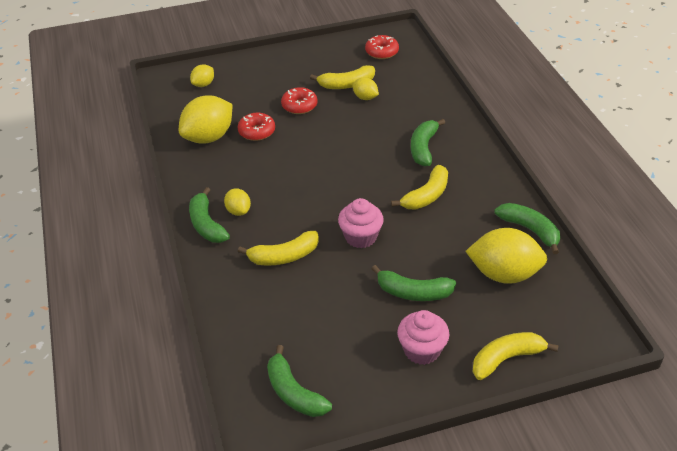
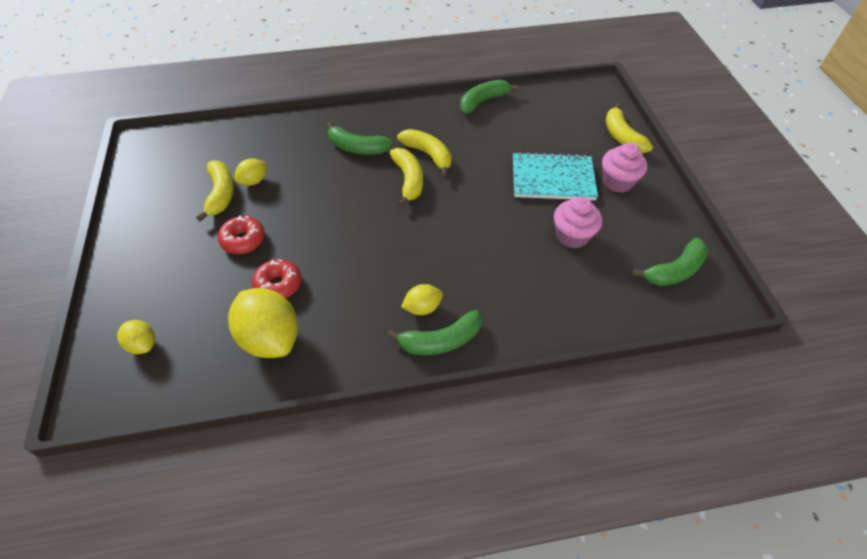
camera: 85 degrees left, 10 degrees up
(284, 256) = (500, 268): yellow banana -> yellow banana (408, 180)
(360, 237) = (478, 206): pink cupcake -> pink cupcake (572, 236)
(382, 52) = (172, 159): red donut -> none
(413, 292) = (552, 179): green banana -> turquoise notebook
(504, 274) = (532, 123): yellow lemon -> none

